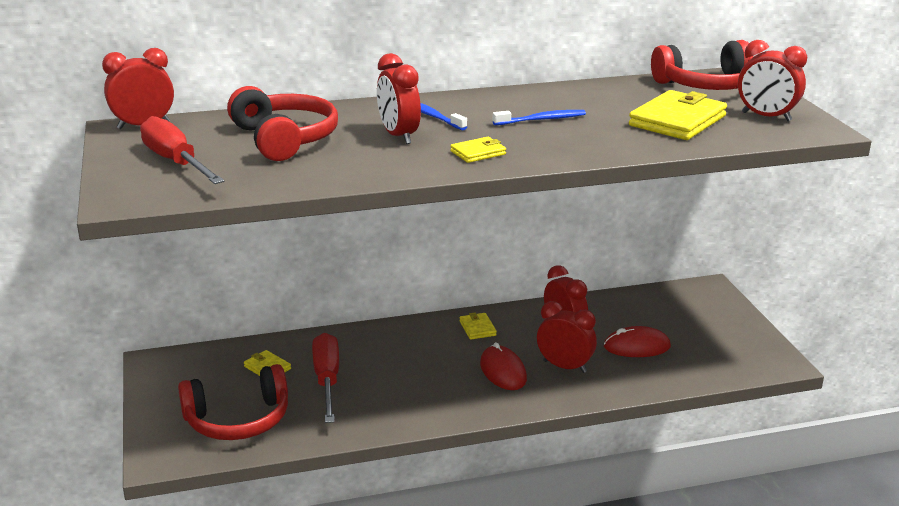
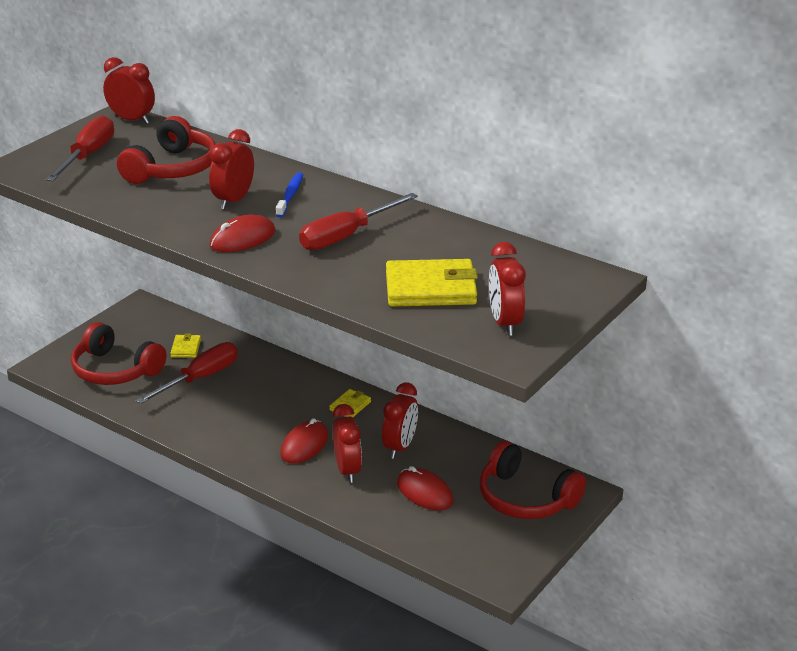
camera: 50 degrees right, 5 degrees up
(478, 153) = (242, 238): yellow wallet -> red mouse
(541, 120) = (346, 236): blue toothbrush -> red screwdriver
(707, 85) = (545, 273): red headphones -> red headphones (526, 498)

